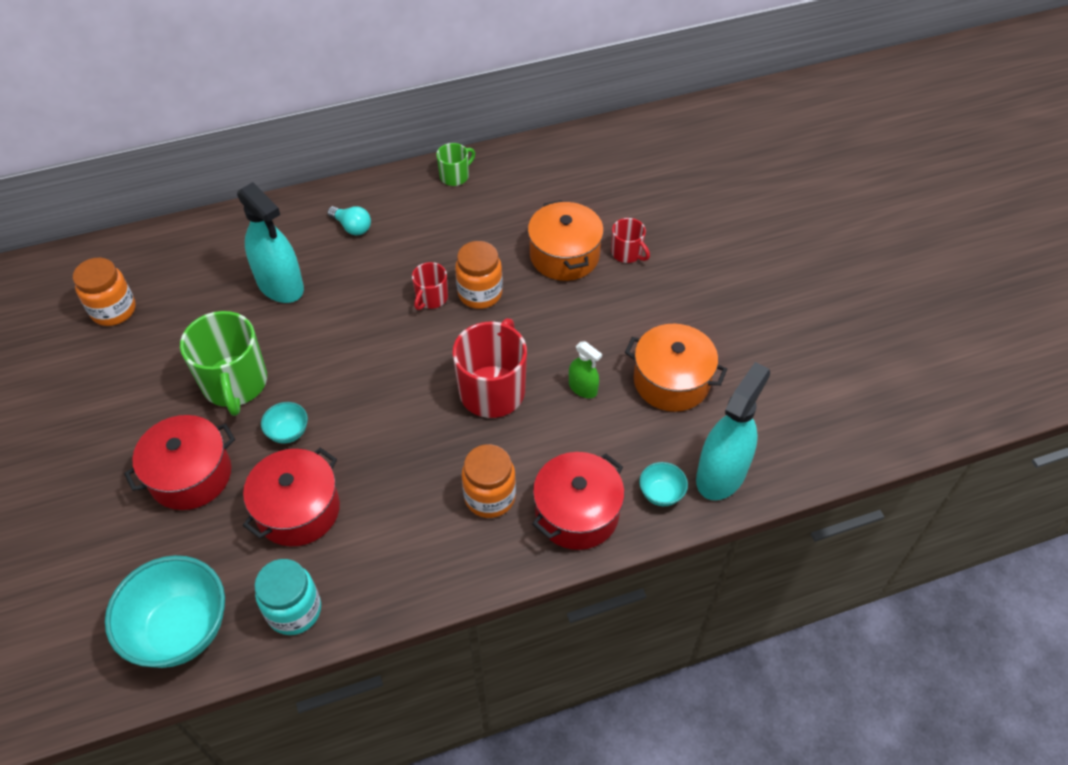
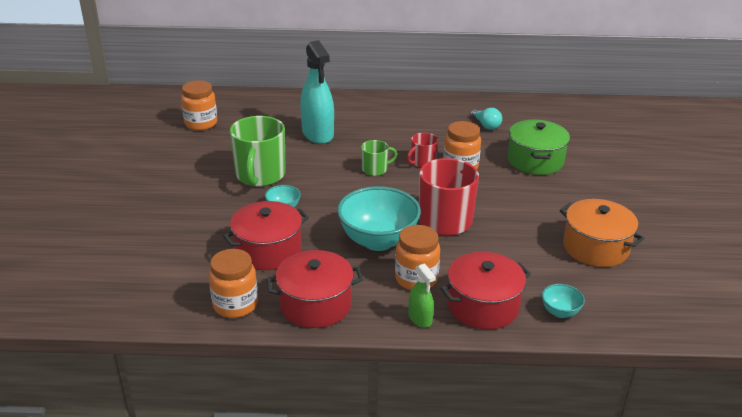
camera: 20 degrees right, 20 degrees down
(181, 630) = (150, 294): turquoise bowl -> turquoise bowl (378, 241)
(190, 475) = (204, 214): red pot -> red pot (315, 304)
(294, 610) = (235, 305): turquoise jar -> orange jar
(352, 227) = (382, 116): turquoise light bulb -> turquoise light bulb (486, 125)
(455, 176) = (469, 105): green mug -> green mug (375, 169)
(564, 255) = (535, 160): orange pot -> green pot
(583, 388) = (519, 235): green spray bottle -> green spray bottle (420, 318)
(627, 253) = (586, 169): red mug -> none
(721, 474) = (618, 313): turquoise spray bottle -> none

